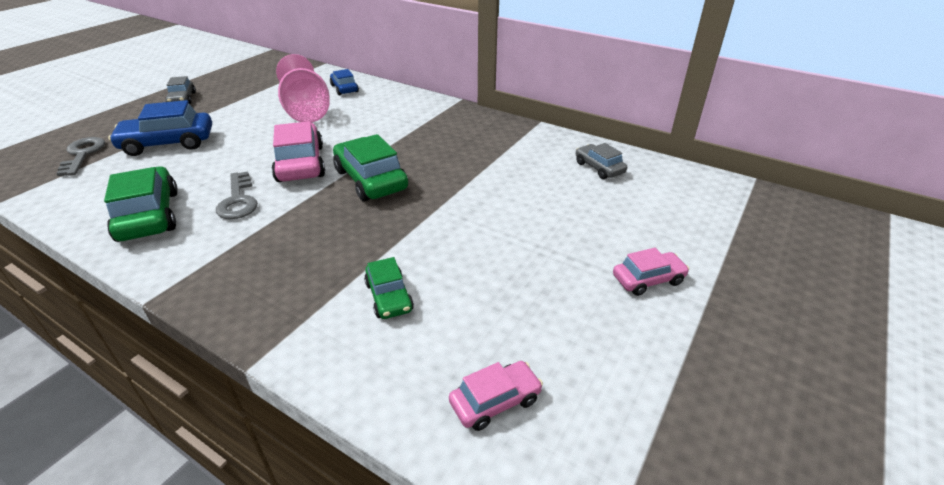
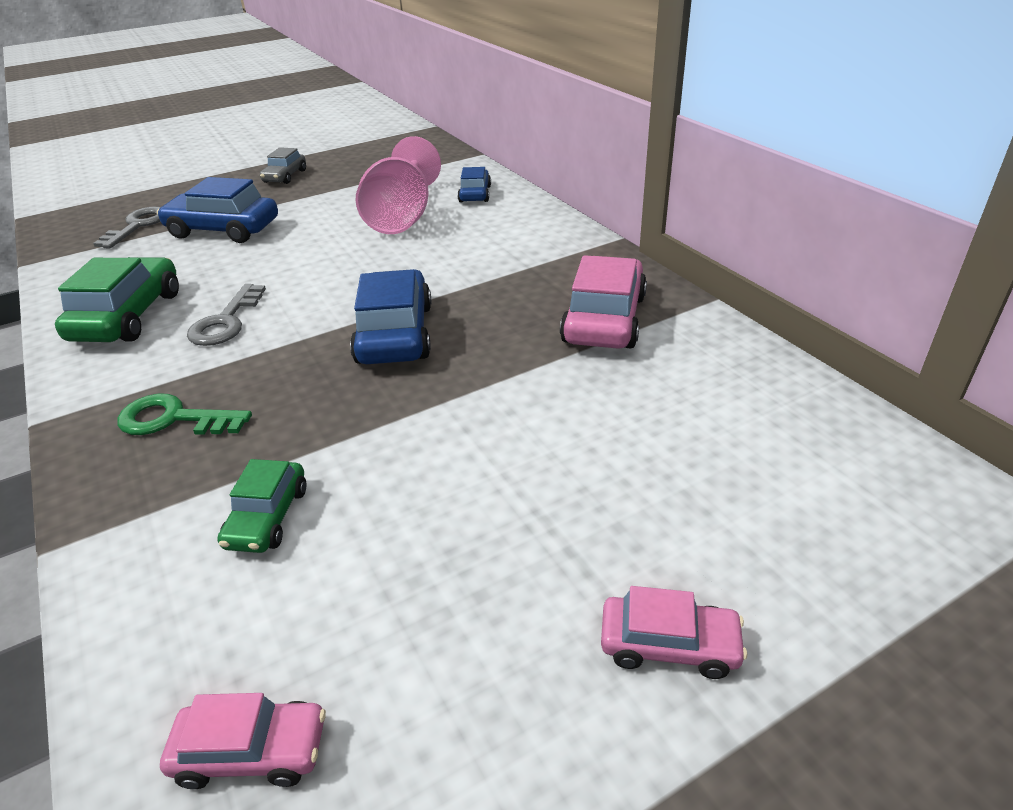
camera: 30 degrees right, 0 degrees up
(263, 266) = (174, 419): none -> green key
(300, 163) = (333, 289): pink car -> pink car (604, 319)
(370, 180) = (395, 334): green car -> blue car
(599, 168) = (751, 405): grey car -> none

